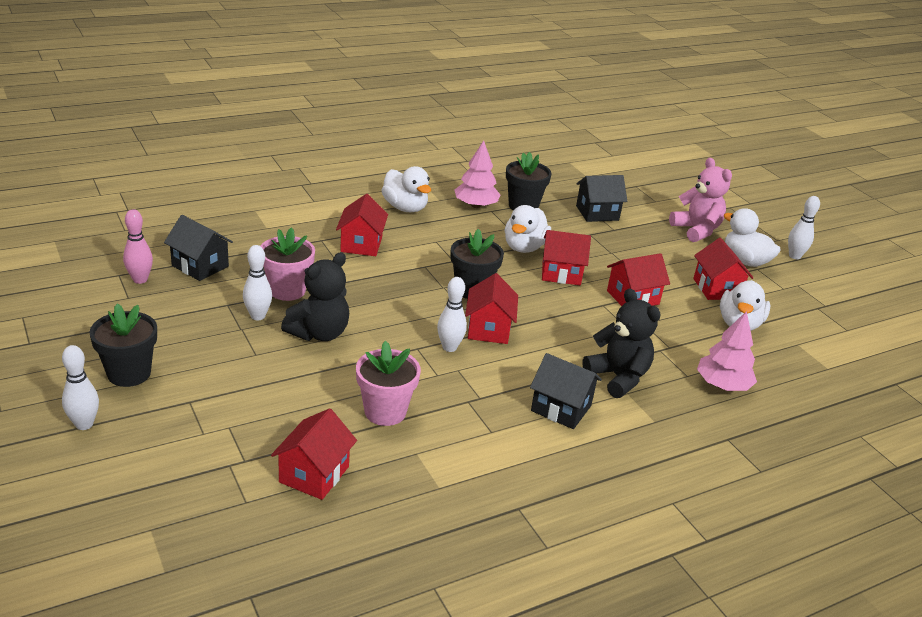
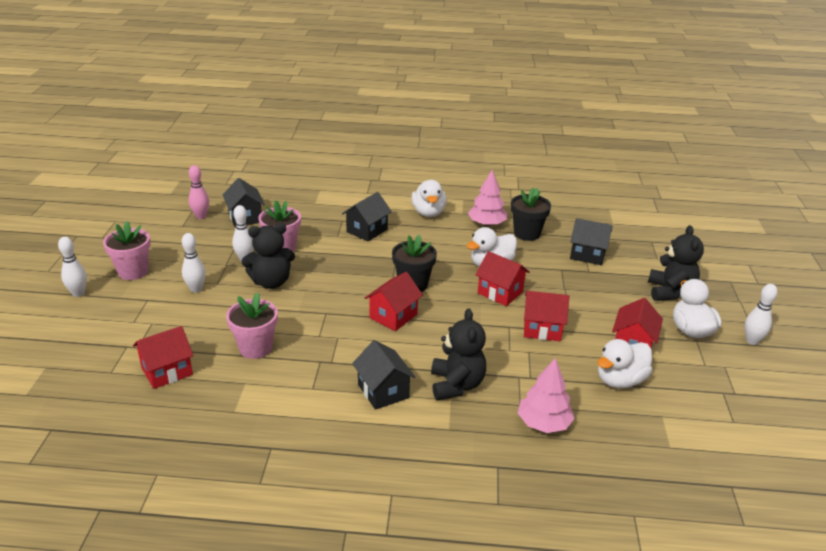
camera: 35 degrees right, 0 degrees up
(129, 373) = (133, 271): black flower pot -> pink flower pot
(361, 244) = (367, 230): red house -> black house
(449, 347) = (349, 320): white bowling pin -> white bowling pin (196, 289)
(696, 230) = (670, 292): pink teddy bear -> black teddy bear

